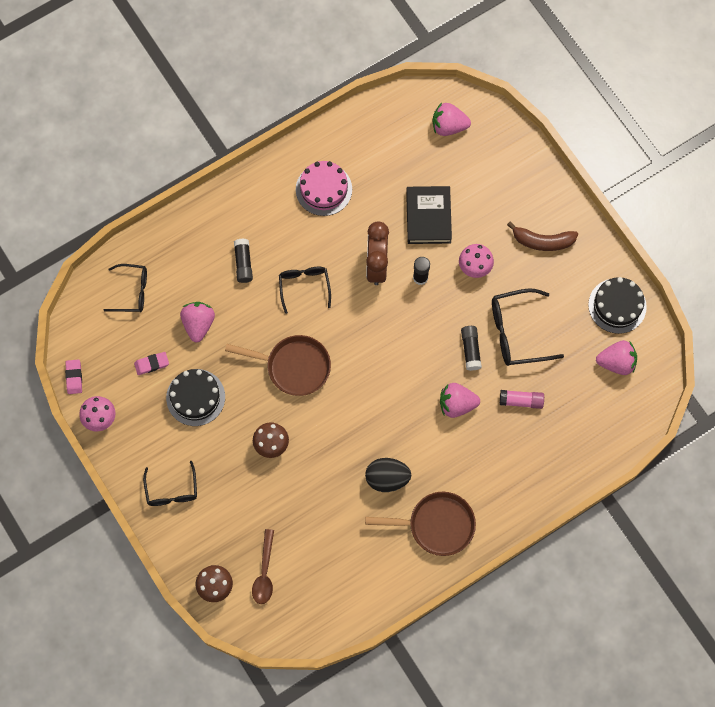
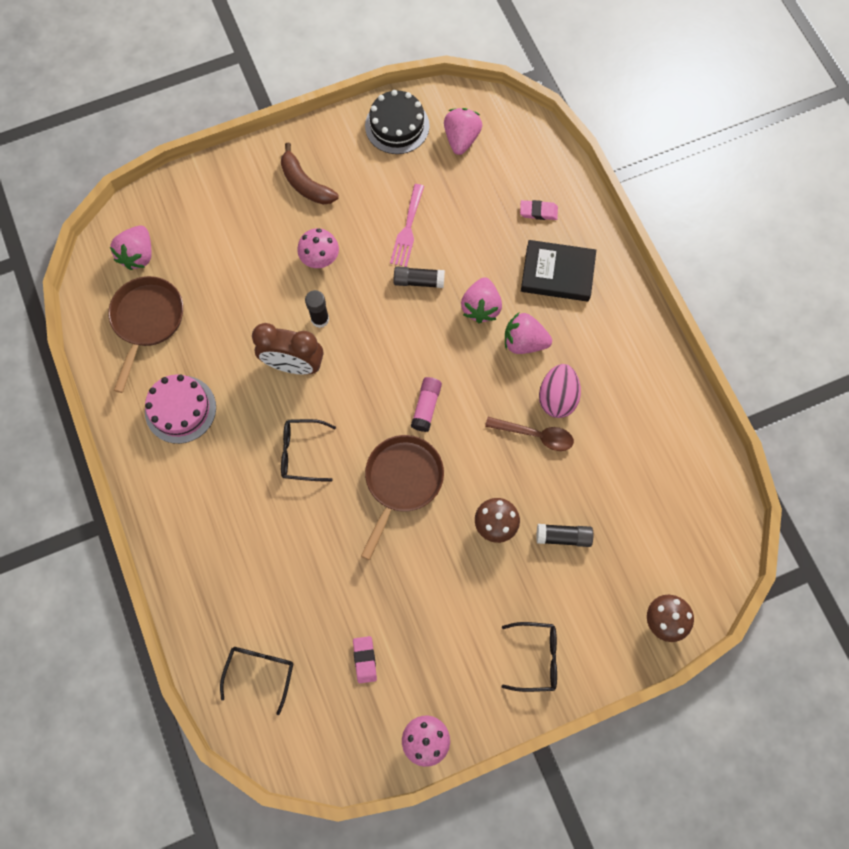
camera: 80 degrees left, 0 degrees up
(74, 377) = (363, 768): pink eraser -> pink eraser (538, 212)
(195, 397) = (419, 609): black cake -> none
(198, 324) = (323, 591): pink strawberry -> pink strawberry (524, 342)
(243, 263) = (254, 522): black glue stick -> black glue stick (563, 537)
(264, 573) = (654, 557): brown spoon -> brown spoon (536, 435)
(387, 478) = (557, 398): black egg -> pink egg
(428, 217) = (246, 297): black book -> black book (557, 273)
(436, 525) = (619, 354): brown pan -> brown pan (147, 321)
(517, 332) = (407, 229): black glasses -> pink fork
(521, 401) = (488, 240): pink glue stick -> pink glue stick (426, 407)
(542, 241) = (305, 184): brown banana -> brown banana turned 120 degrees clockwise

